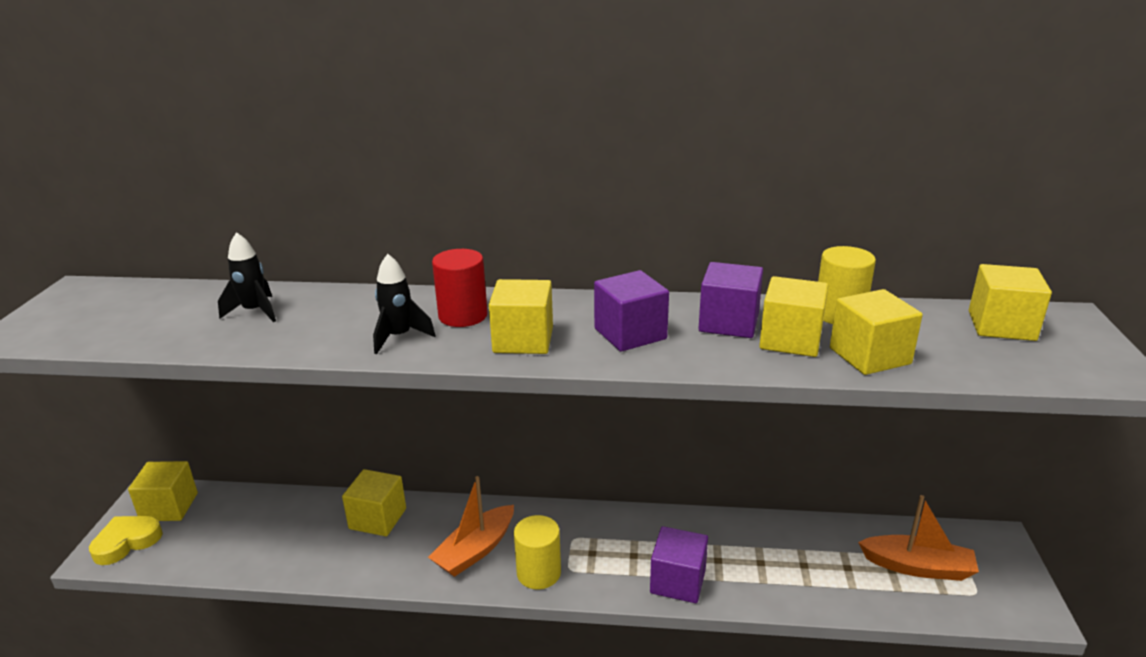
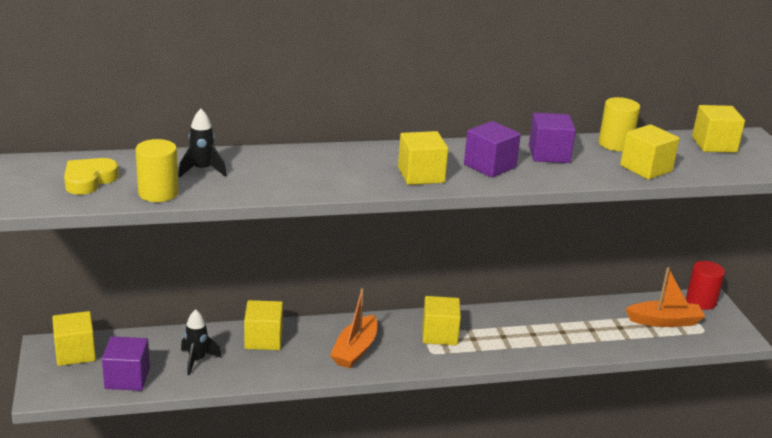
camera: 20 degrees left, 0 degrees up
(127, 542) = (59, 381): yellow heart -> yellow heart (89, 180)
(399, 337) = (331, 180): black rocket -> black rocket (197, 360)
(463, 315) = (364, 162): red cylinder -> red cylinder (701, 301)
(538, 573) = (411, 358): yellow cylinder -> yellow cylinder (158, 193)
(678, 581) = (512, 350): purple cube -> purple cube (127, 378)
(790, 340) = (594, 162): yellow cube -> yellow cube (439, 334)

